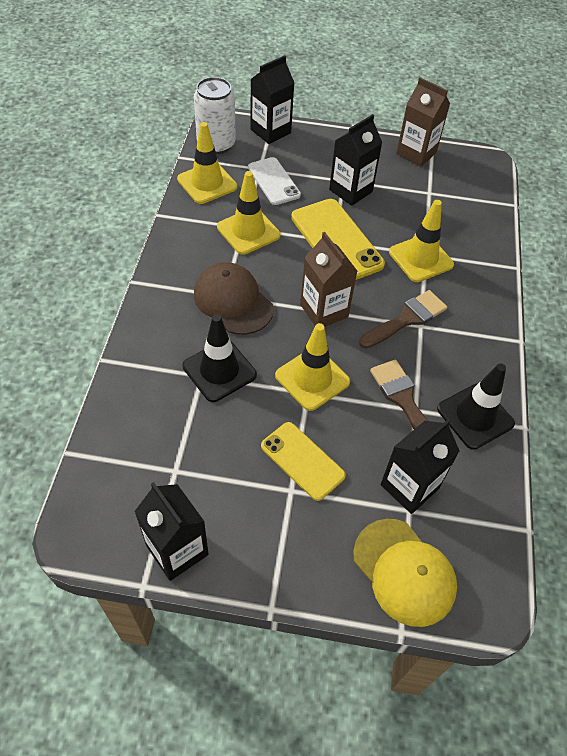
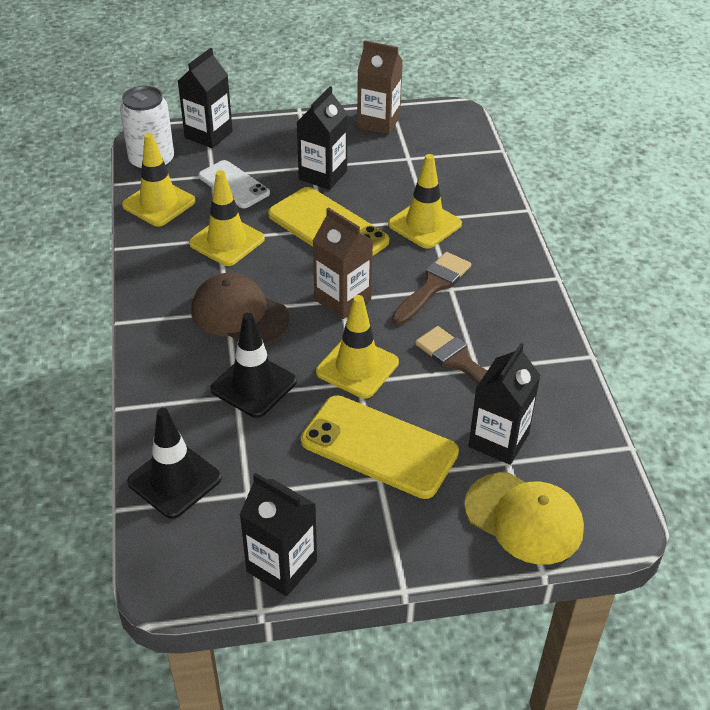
camera: 15 degrees left, 10 degrees down
(302, 461) = (379, 447): yellow phone -> yellow phone, size x1.56
(475, 416) = (539, 359): black traffic cone -> black traffic cone (174, 480)

